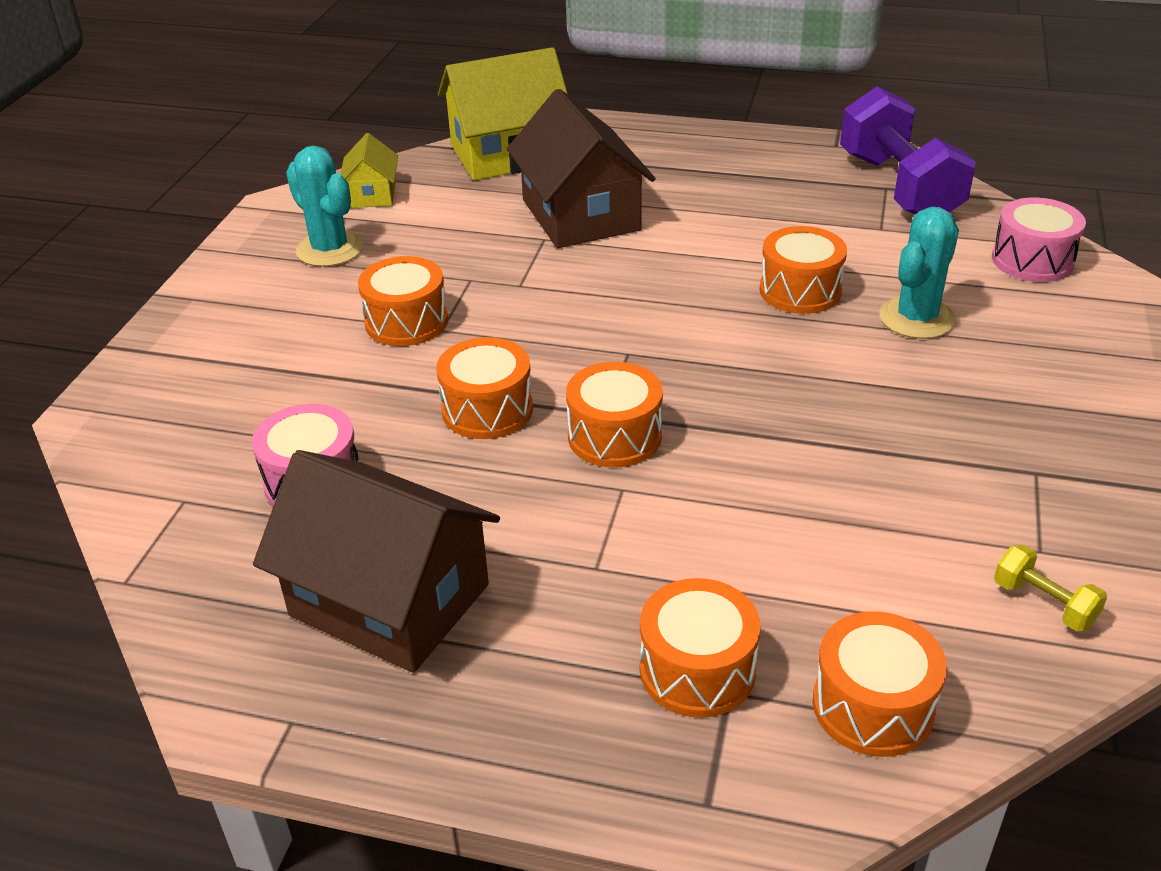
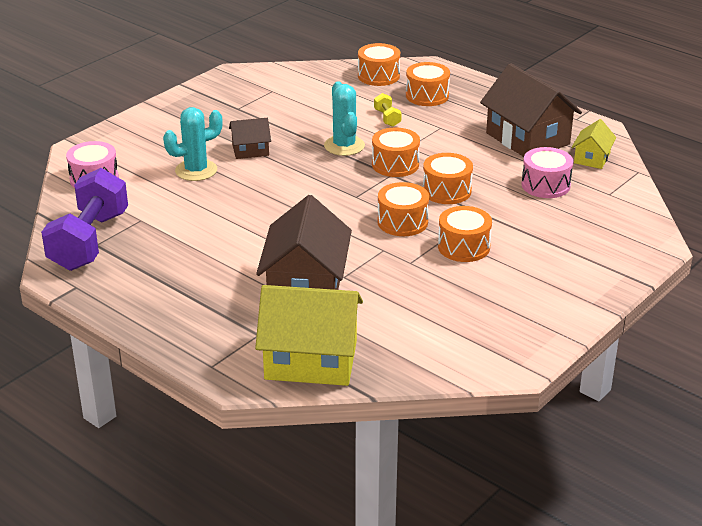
camera: 155 degrees left, 5 degrees down
(329, 249) = (490, 312): turquoise cactus -> turquoise cactus (344, 146)
(372, 194) = (438, 353): yellow house -> yellow house (592, 158)
(800, 290) = (233, 200): orange drum -> orange drum (402, 222)
(886, 383) = (250, 150): none -> brown house
(1044, 603) = (292, 80): yellow dumbbell -> yellow dumbbell (387, 118)

